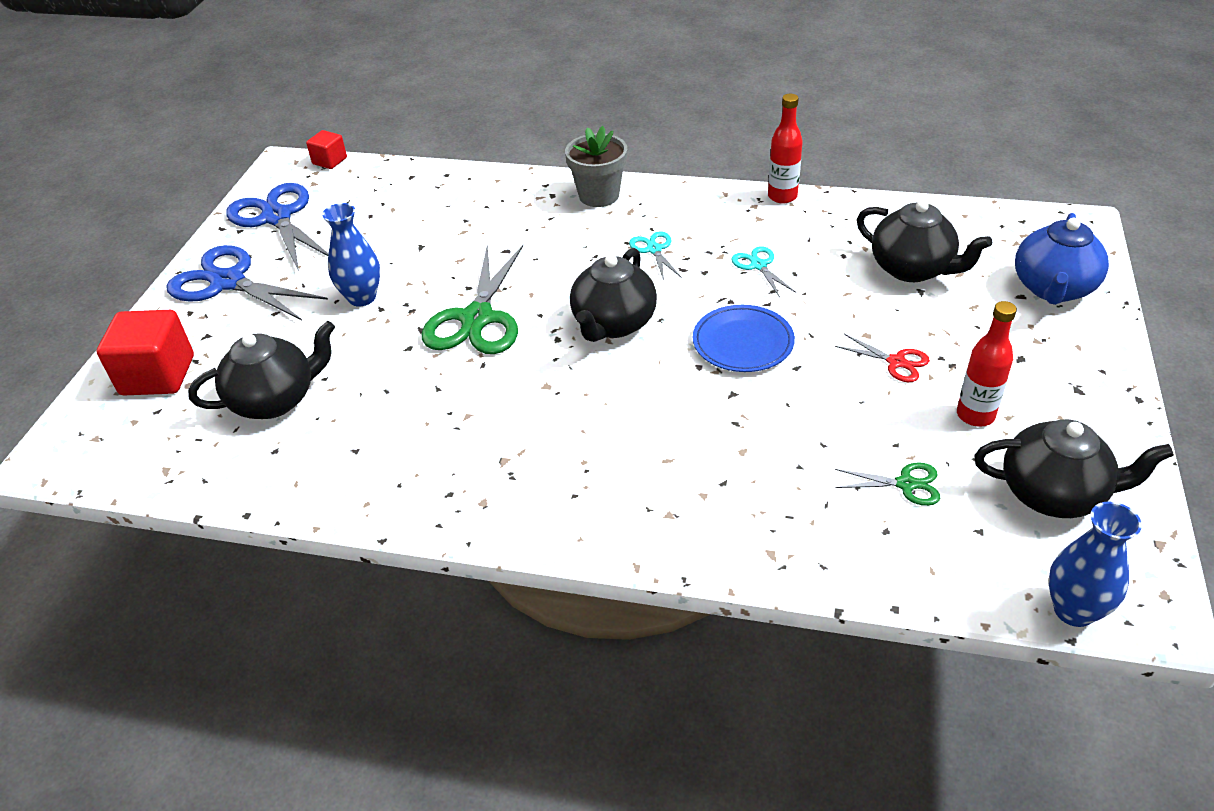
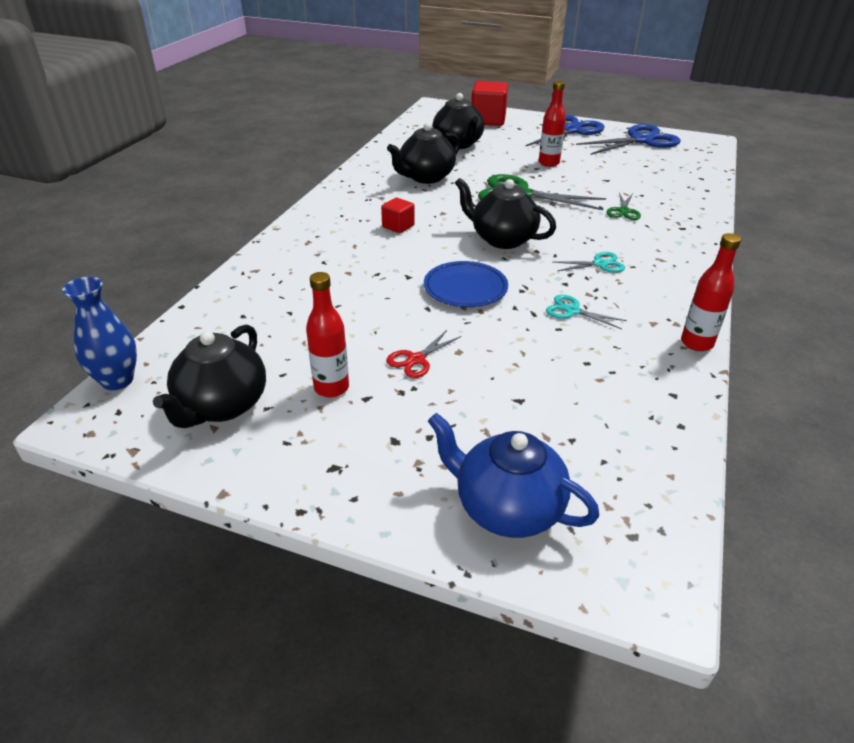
camera: 95 degrees right, 5 degrees down
(330, 161) = (718, 153): red cube -> red cube (398, 226)
(362, 297) = (548, 163): blue vase -> red bottle
(599, 195) = (684, 247): grey flower pot -> none
(758, 265) = (572, 311): turquoise scissors -> turquoise scissors turned 135 degrees counterclockwise
(905, 484) = (278, 333): green scissors -> green scissors (623, 211)
(912, 269) = (558, 403): black teapot -> black teapot (425, 177)

